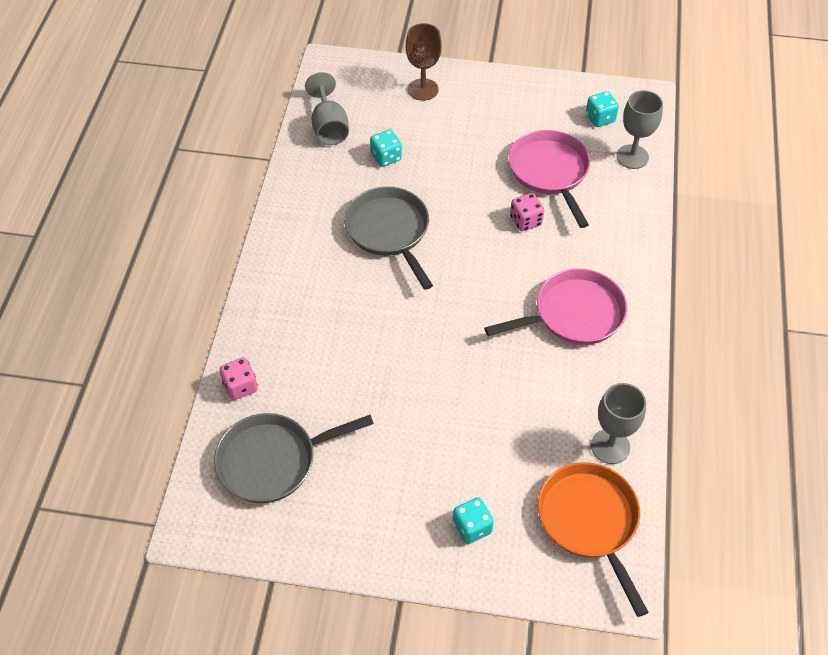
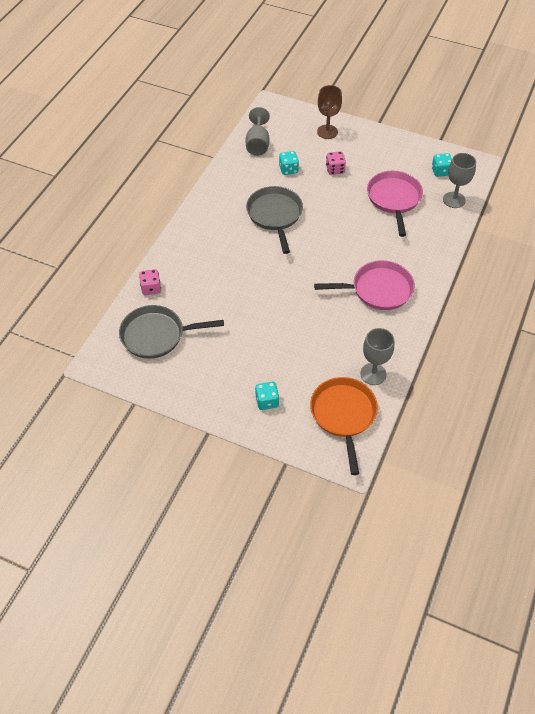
camera: 15 degrees right, 0 degrees up
(525, 221) = (367, 226): pink dice -> pink dice (335, 169)

